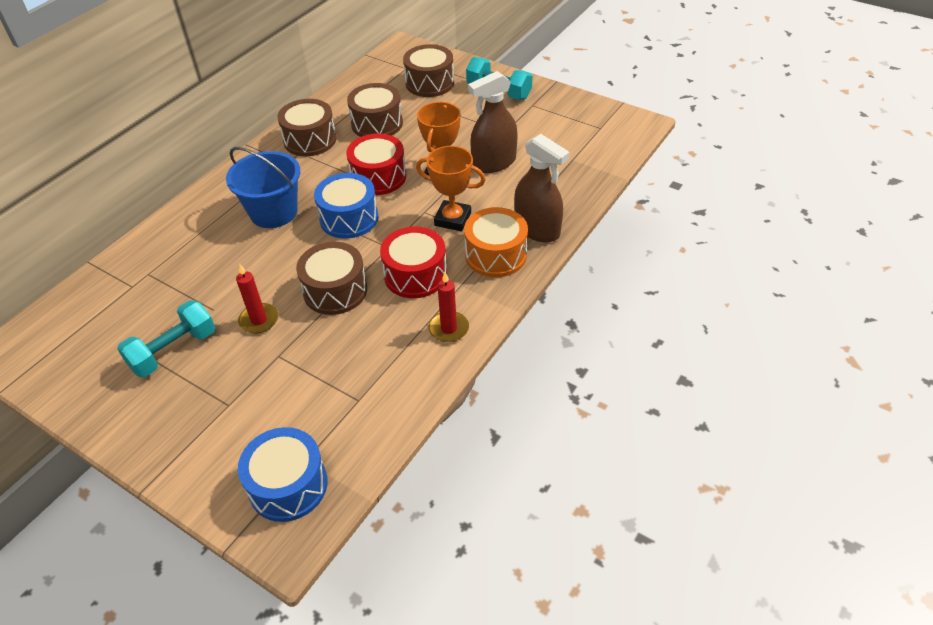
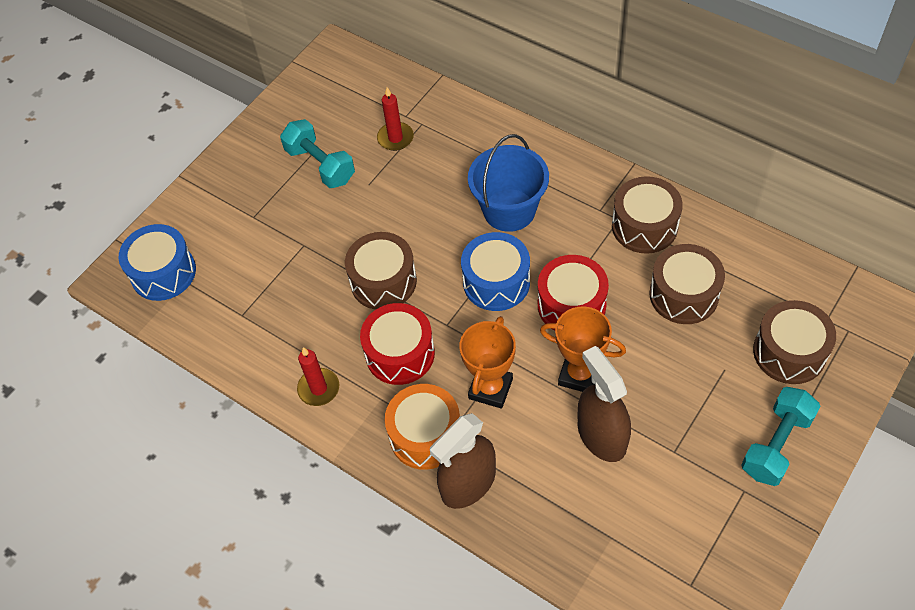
camera: 95 degrees right, 10 degrees up
(259, 320) = (350, 223): red candle -> red candle (395, 138)

